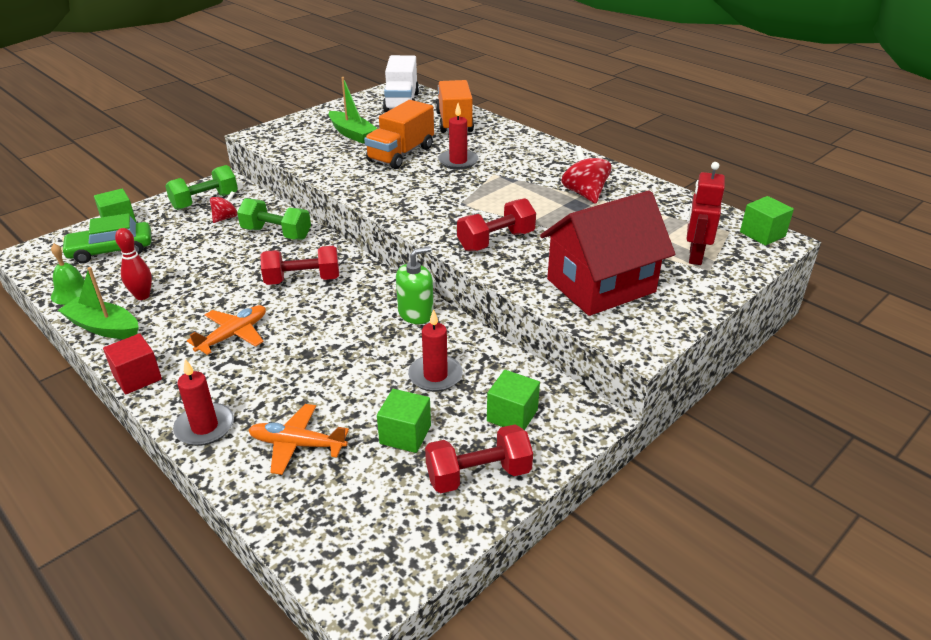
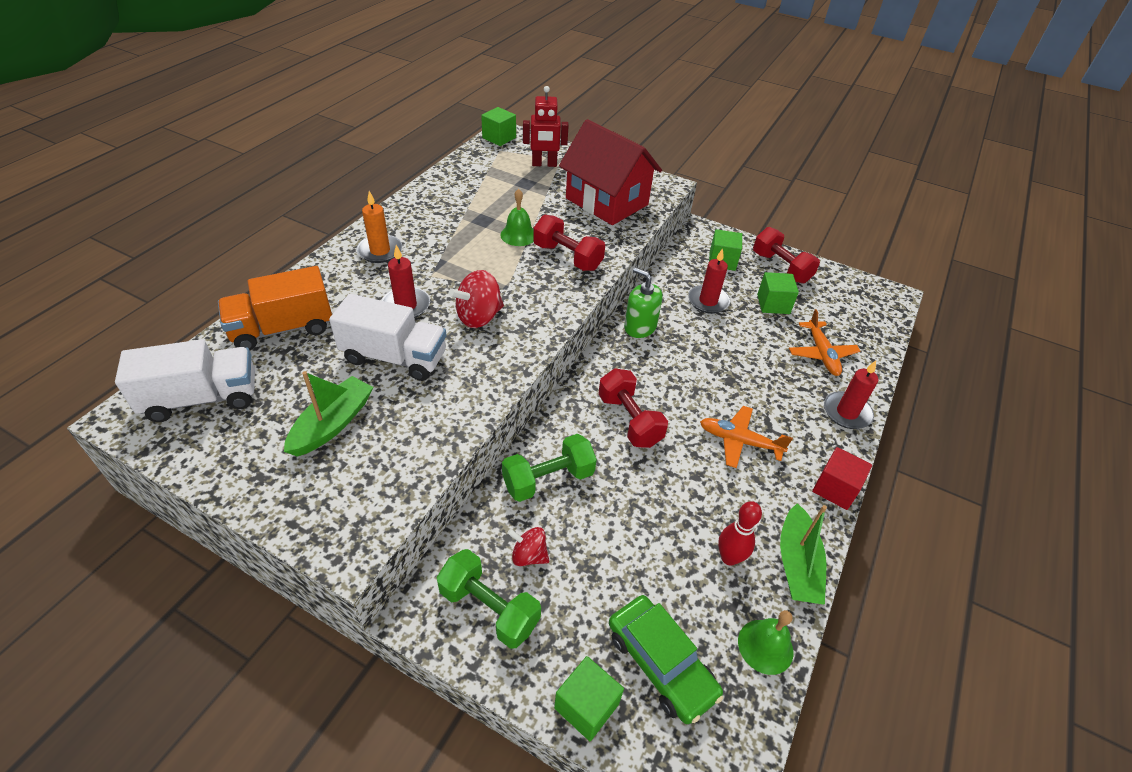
camera: 110 degrees left, 10 degrees up
(276, 233) = (548, 479): green dumbbell -> green dumbbell turned 60 degrees clockwise
(401, 154) = (394, 357): orange truck -> white truck
(537, 156) = (380, 251): none -> orange candle
(544, 220) = (518, 235): none -> green bell
(584, 193) = (459, 217): red spinning top -> red spinning top (479, 317)

